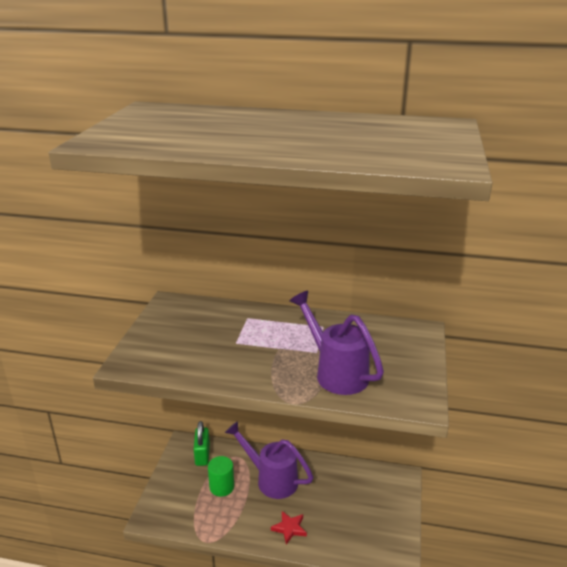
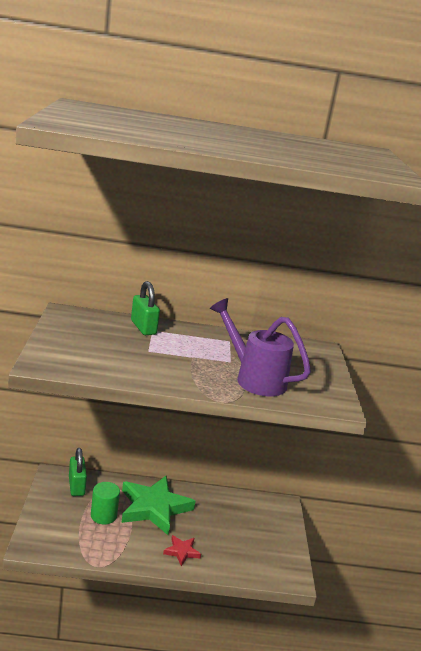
camera: 15 degrees left, 5 degrees down
(239, 315) = (143, 327): none -> green padlock
(271, 479) = (154, 507): purple watering can -> green star

